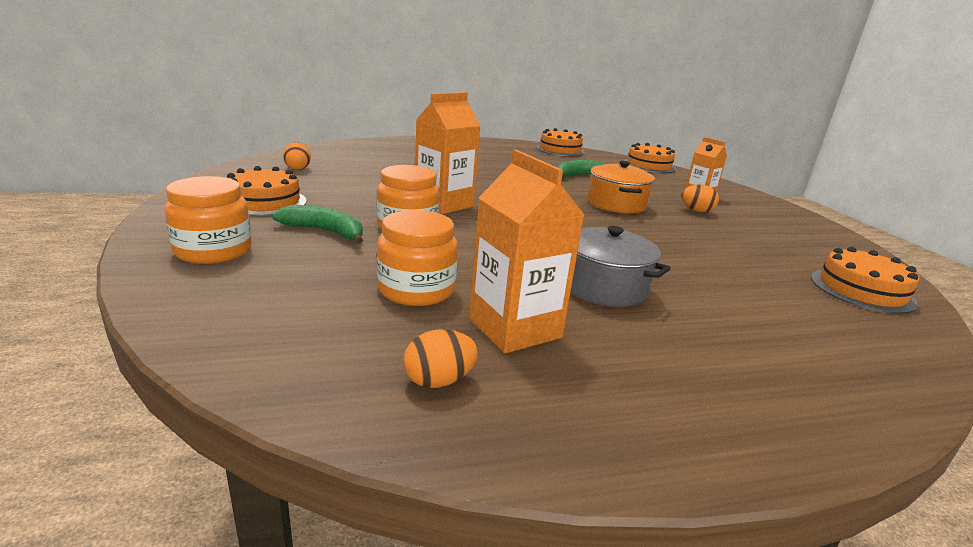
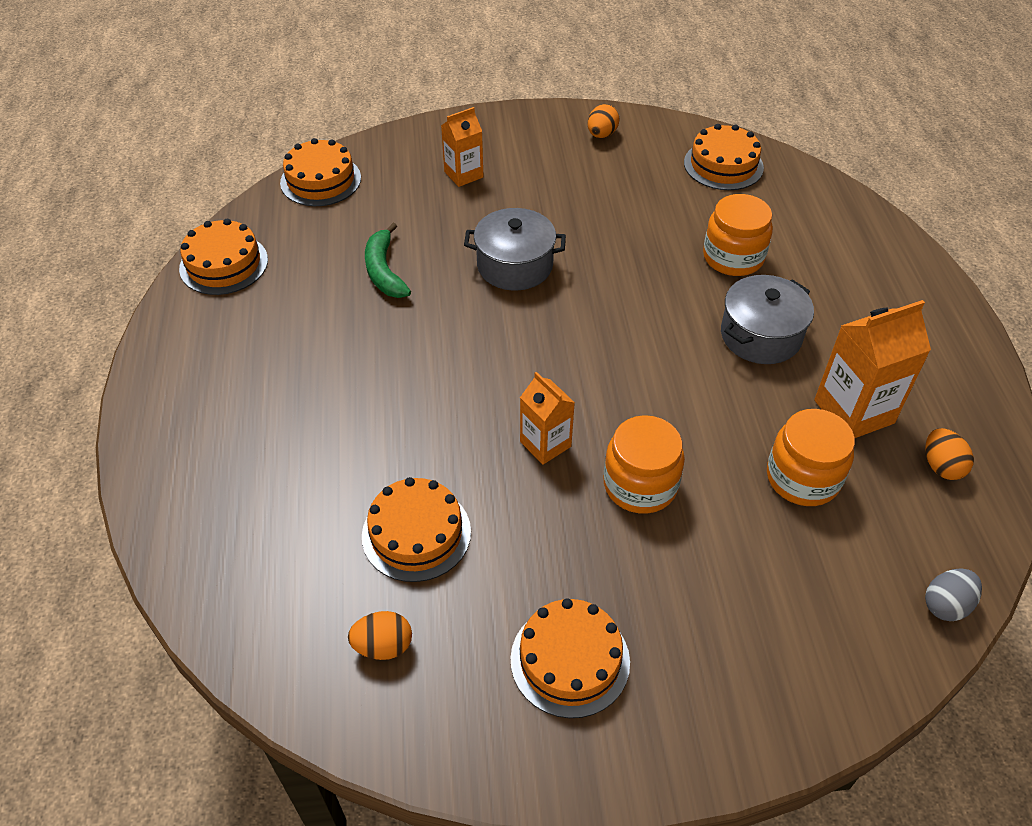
camera: 80 degrees left, 25 degrees up
(213, 251) = (754, 676): orange jar -> orange jar (733, 257)
(231, 352) = (946, 605): none -> grey egg
(325, 231) = (670, 570): green banana -> none
(371, 175) = (416, 533): none -> orange cake
(444, 204) = (545, 444): orange carton -> orange carton, size x0.63
(616, 204) = (515, 265): orange pot -> grey pot
(696, 211) = (528, 198): orange egg -> orange egg (601, 134)

